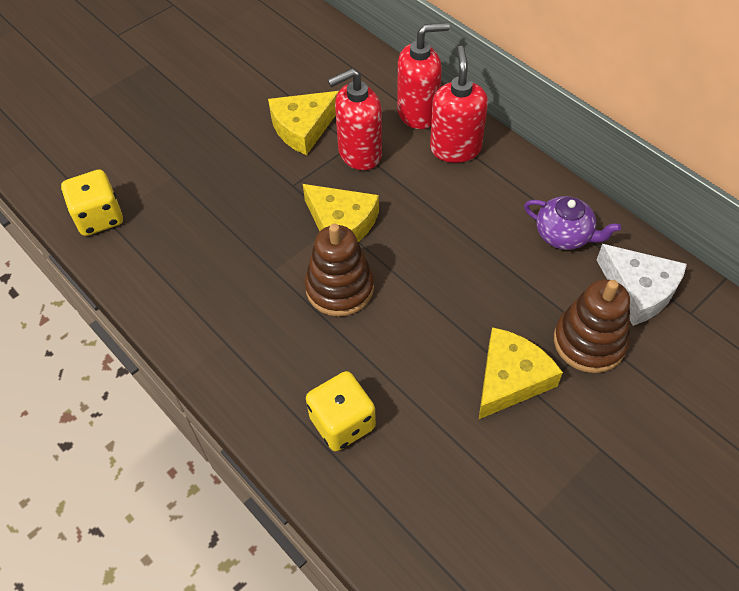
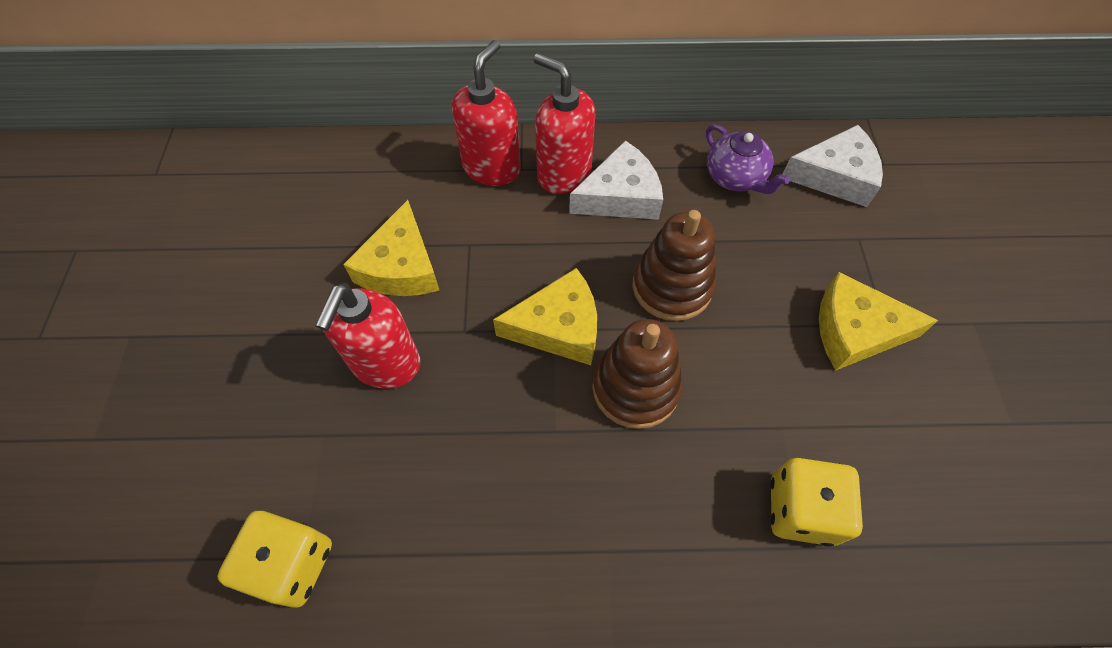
camera: 50 degrees left, 5 degrees up
(359, 154) = (488, 247): red soap dispenser -> red soap dispenser (385, 364)
(472, 187) = (620, 196): none -> white cheese
(510, 379) = (855, 330): yellow cheese -> yellow cheese turned 75 degrees counterclockwise
(564, 235) = (735, 177): purple teapot -> purple teapot turned 75 degrees clockwise
(589, 342) = (860, 247): brown stacking toy -> brown stacking toy (672, 287)

